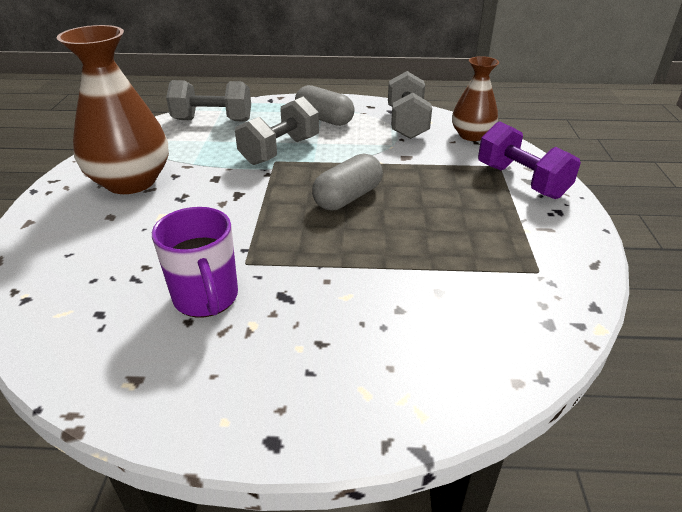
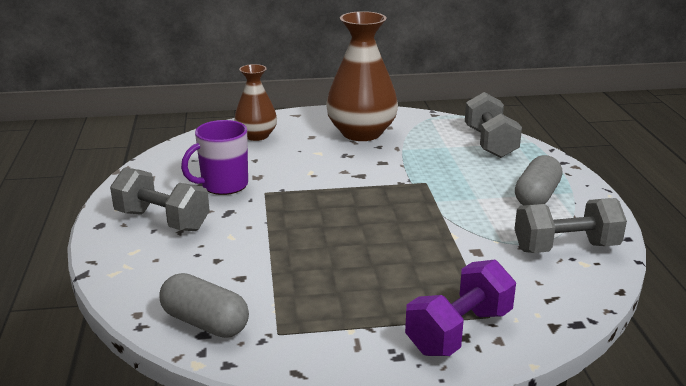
camera: 80 degrees right, 10 degrees down
(280, 151) = (448, 182): grey dumbbell -> grey dumbbell (162, 221)
(347, 197) = (374, 224): grey capsule -> grey capsule (205, 322)
(471, 135) = (566, 296): brown vase -> brown vase (256, 135)

